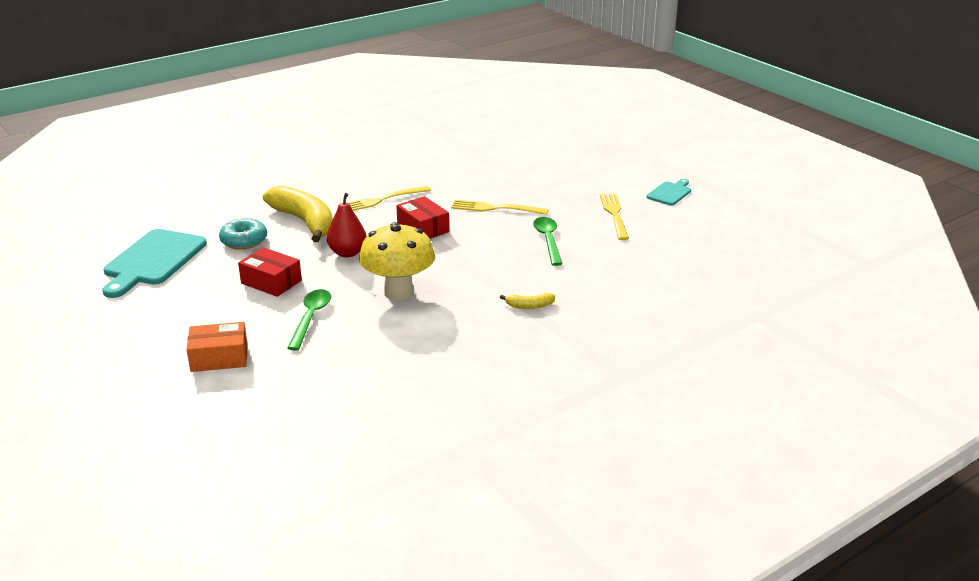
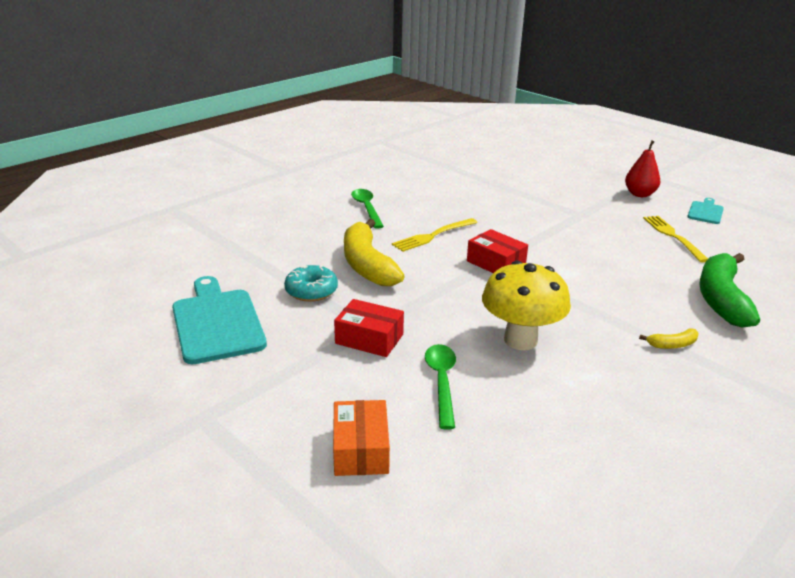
camera: 10 degrees left, 0 degrees up
(153, 260) = (217, 323): turquoise cutting board -> turquoise cutting board turned 150 degrees clockwise
(219, 358) = (360, 450): orange box -> orange box turned 75 degrees counterclockwise
(305, 222) = (367, 265): yellow banana -> yellow banana turned 150 degrees counterclockwise
(347, 253) = (434, 297): red pear -> red pear (639, 194)
(495, 208) = (553, 237): yellow fork -> none
(548, 240) = (631, 268): green spoon -> green spoon (366, 208)
(609, 273) = (721, 299): none -> green banana

